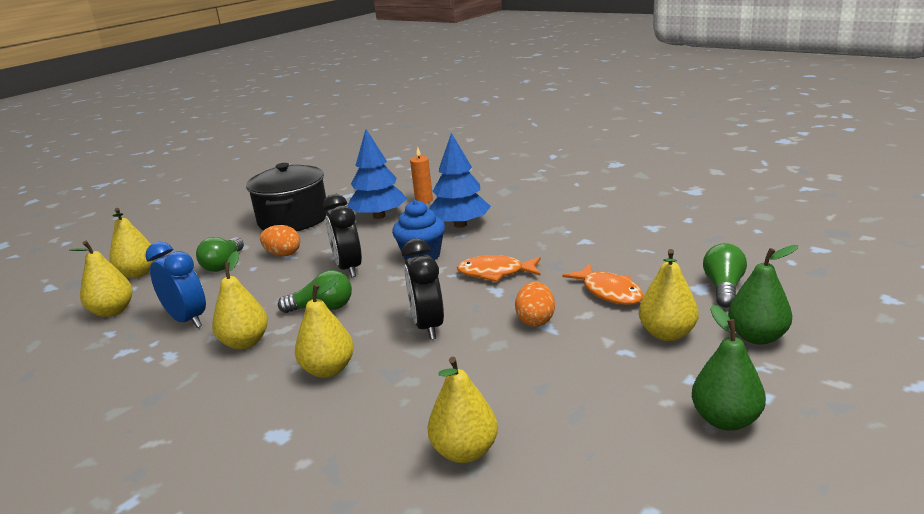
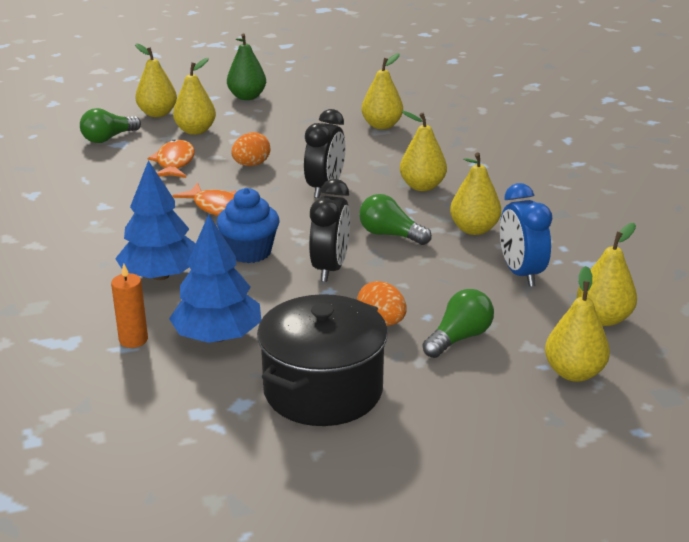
camera: 150 degrees left, 5 degrees up
(757, 337) = (157, 114): green pear -> yellow pear

